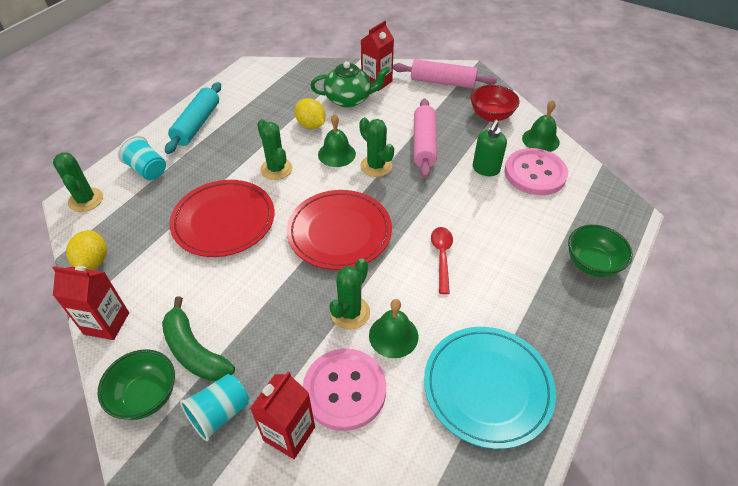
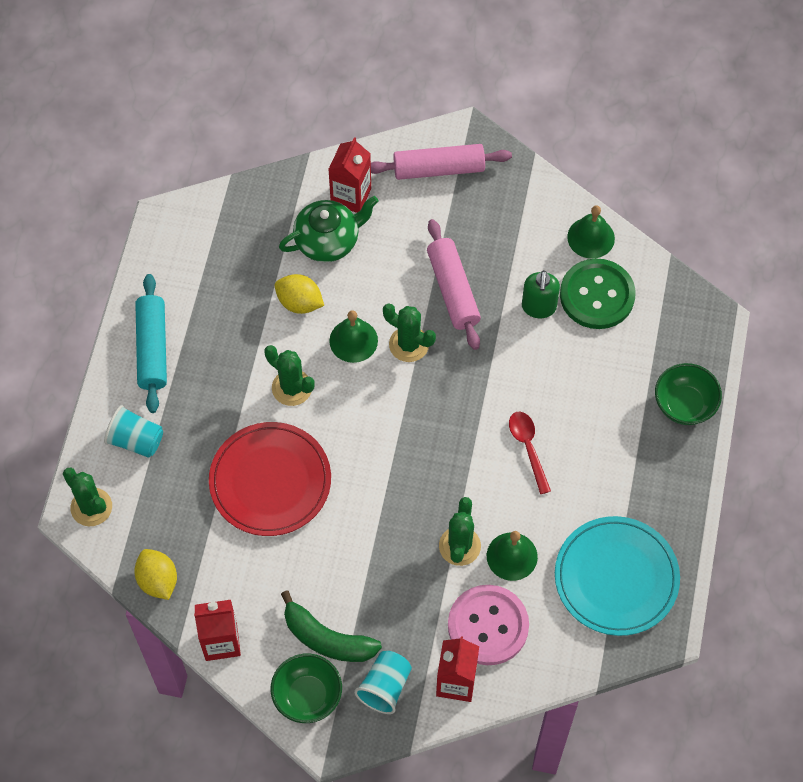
camera: 20 degrees left, 15 degrees up
(339, 232) = (406, 453): red plate -> none
(491, 115) = (520, 213): red bowl -> none
(535, 173) = (597, 295): pink button -> green button

